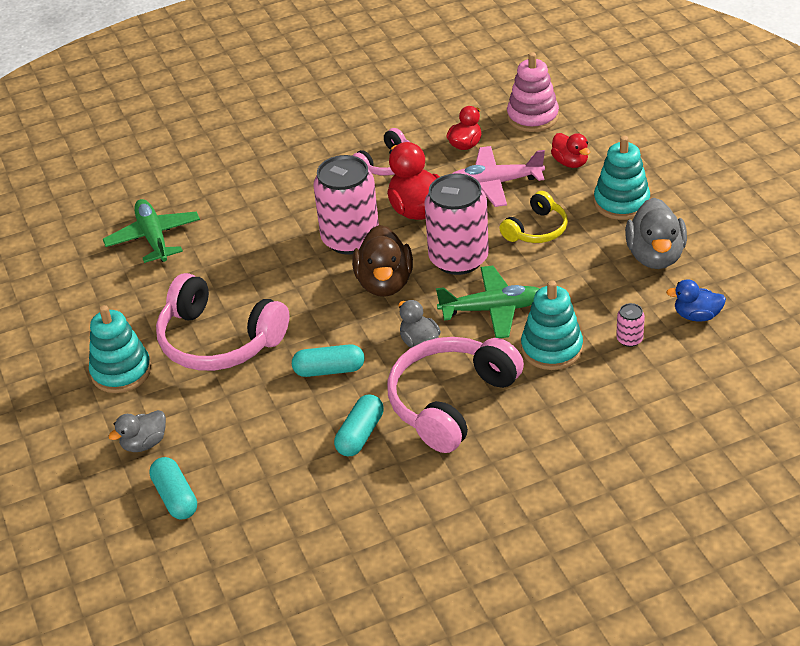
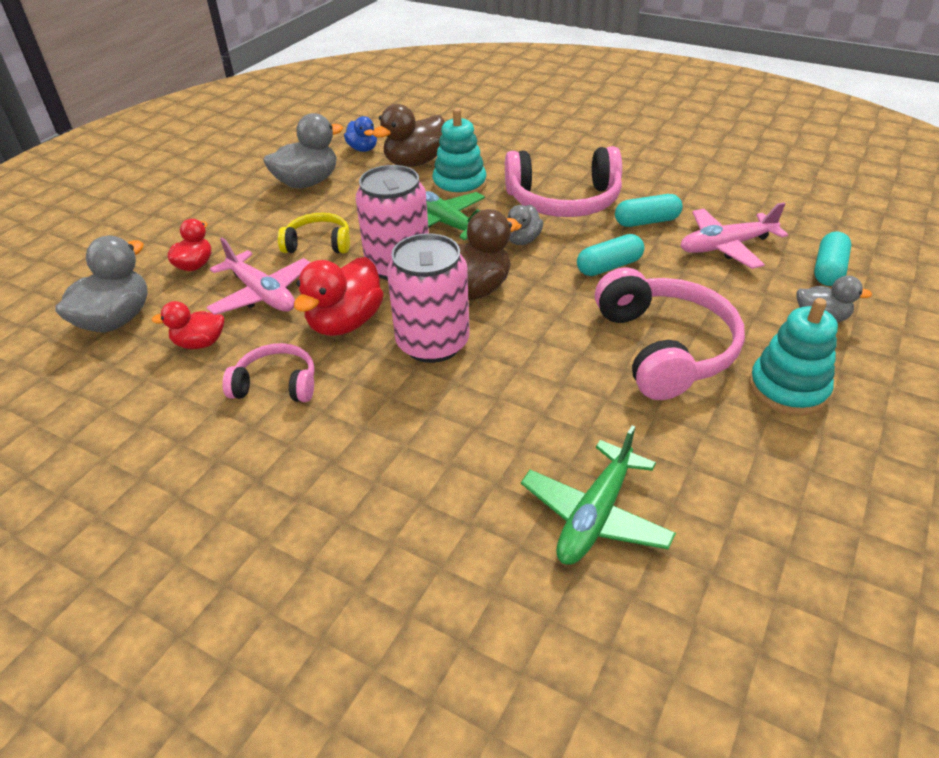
camera: 130 degrees left, 0 degrees up
(272, 459) = (726, 246): none -> pink plane
(329, 370) = (609, 266): turquoise capsule -> turquoise capsule turned 75 degrees counterclockwise
(532, 117) = (116, 320): pink stacking toy -> grey duck
(621, 202) = (244, 219): turquoise stacking toy -> none
(629, 339) = (415, 162): pink can -> brown duck

